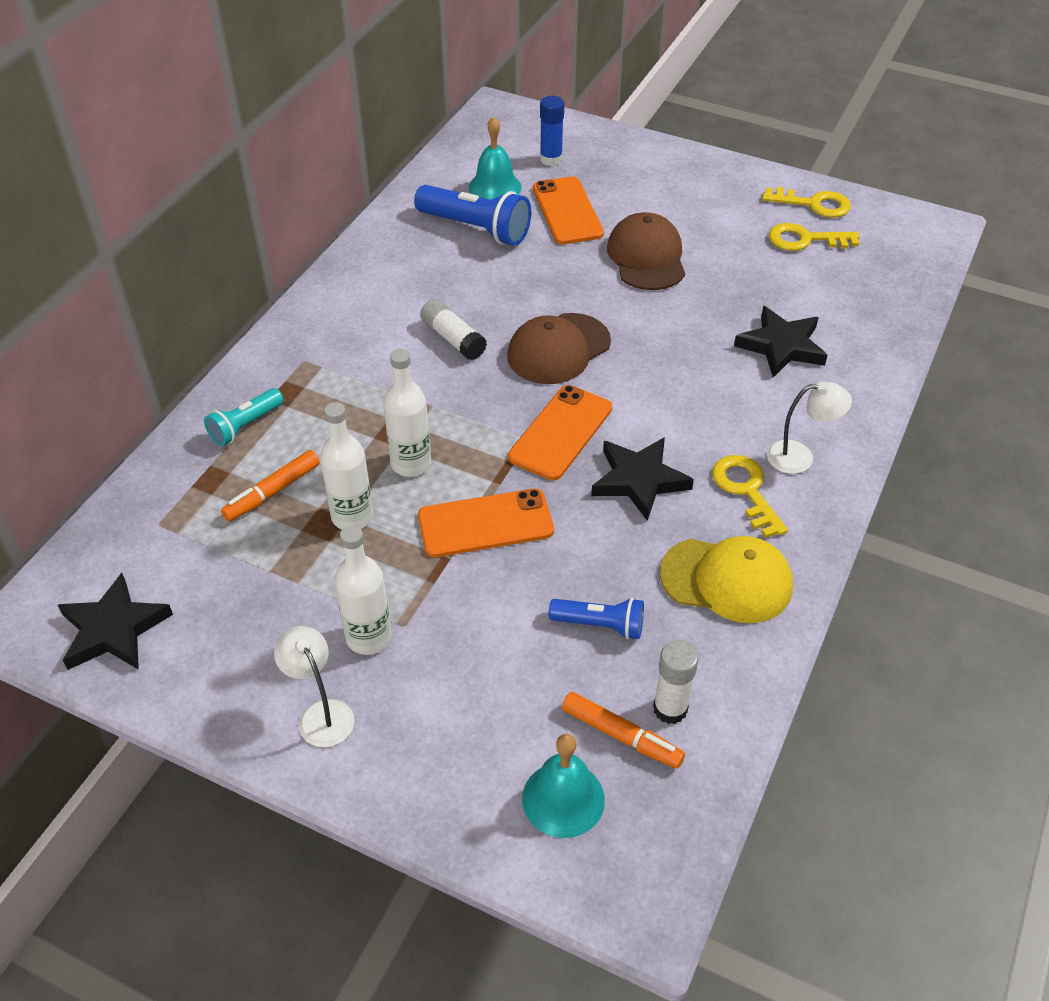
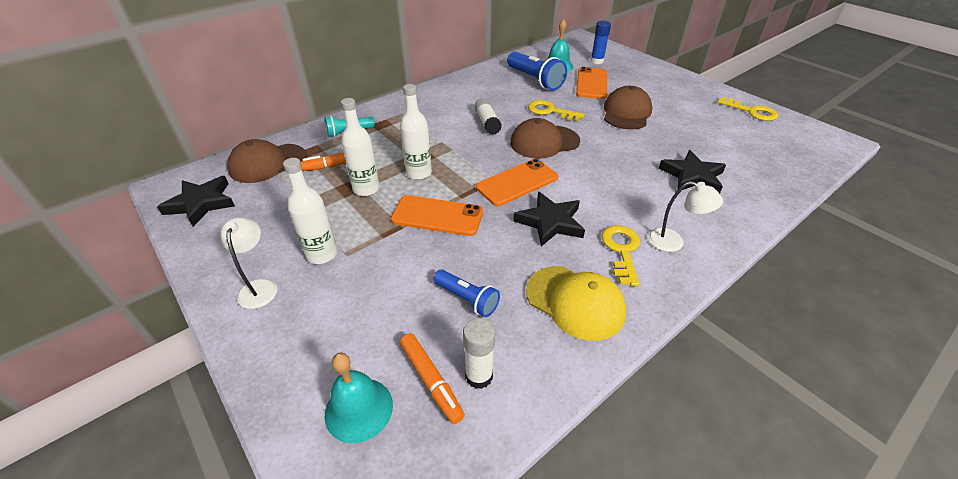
camera: 25 degrees right, 5 degrees down
(158, 526) = (268, 163): none -> brown cap
(805, 239) = (737, 127): yellow key -> yellow key (550, 111)

